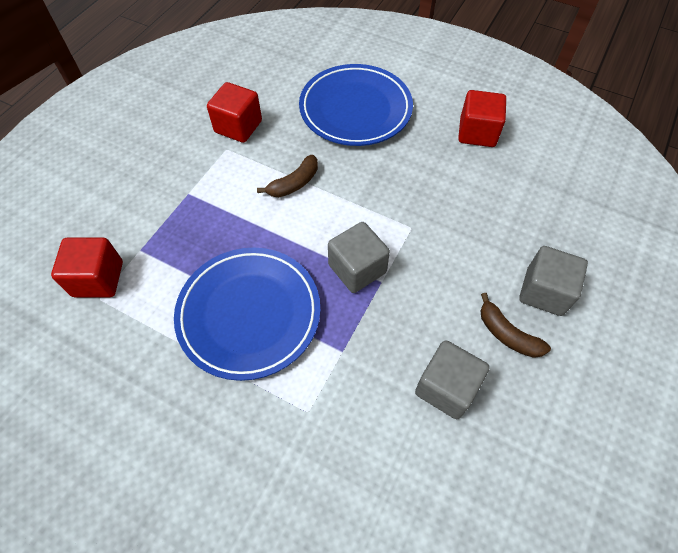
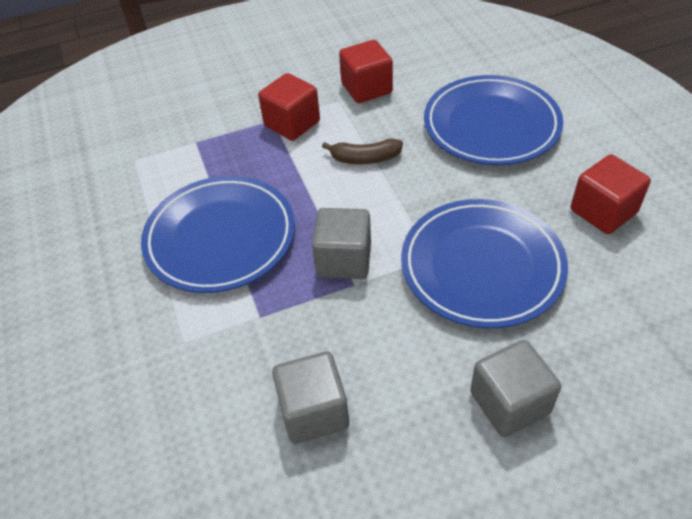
camera: 45 degrees right, 10 degrees down
(98, 279) = (148, 145): red cube -> red cube (292, 124)
(446, 214) = (482, 266): none -> blue plate
(507, 334) = (424, 411): brown banana -> none

